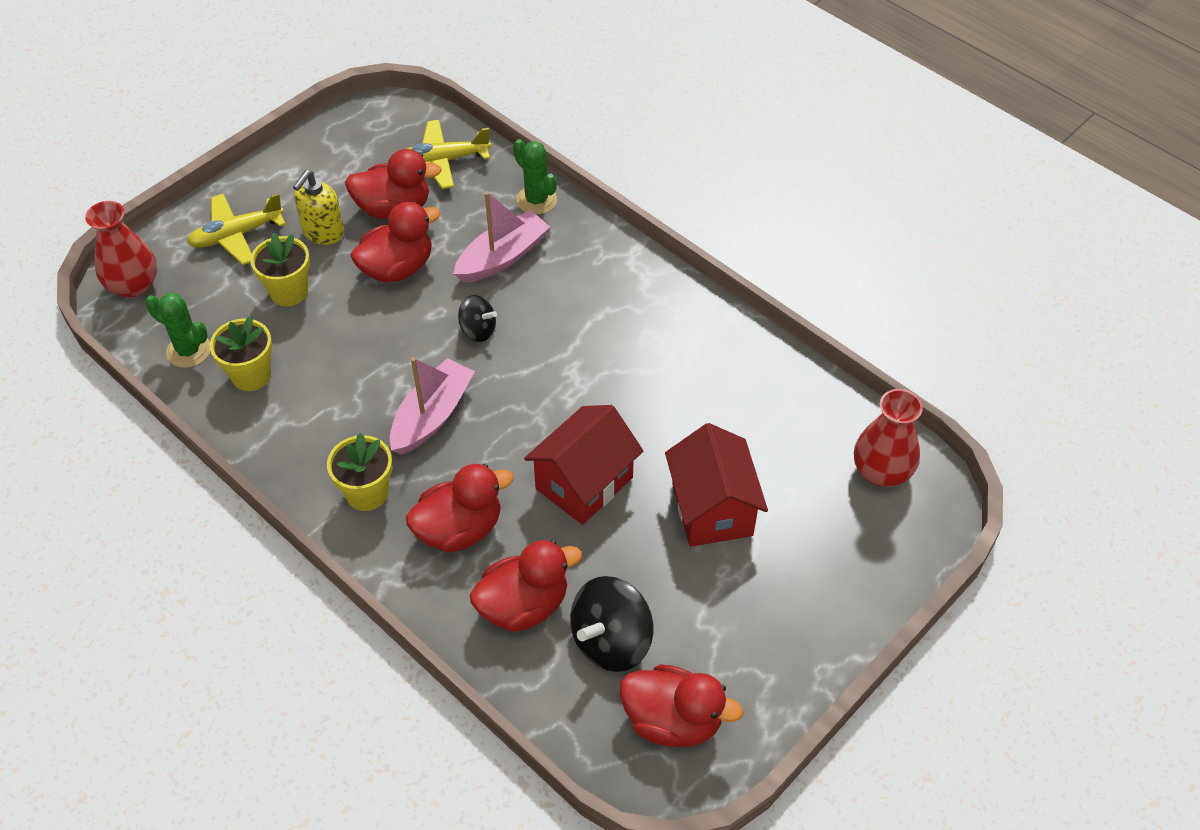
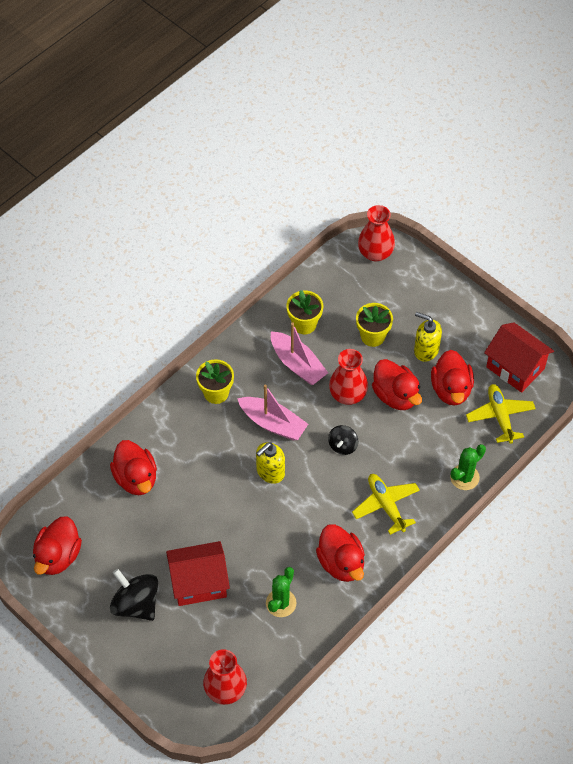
camera: 90 degrees right, 5 degrees up
(188, 351) = (323, 289): green cactus -> green cactus (281, 603)
(236, 235) = (421, 301): yellow plane -> yellow plane (386, 505)
(389, 323) = (348, 394): none -> red vase
(459, 529) = (189, 443): red duck -> red duck (341, 563)
(502, 257) = (408, 457): pink boat -> pink boat (297, 364)
(519, 419) = (270, 472): none -> yellow soap dispenser
(584, 483) = (220, 509): red house -> red house (515, 368)
(611, 641) = (110, 524): black spinning top -> black spinning top (136, 604)

